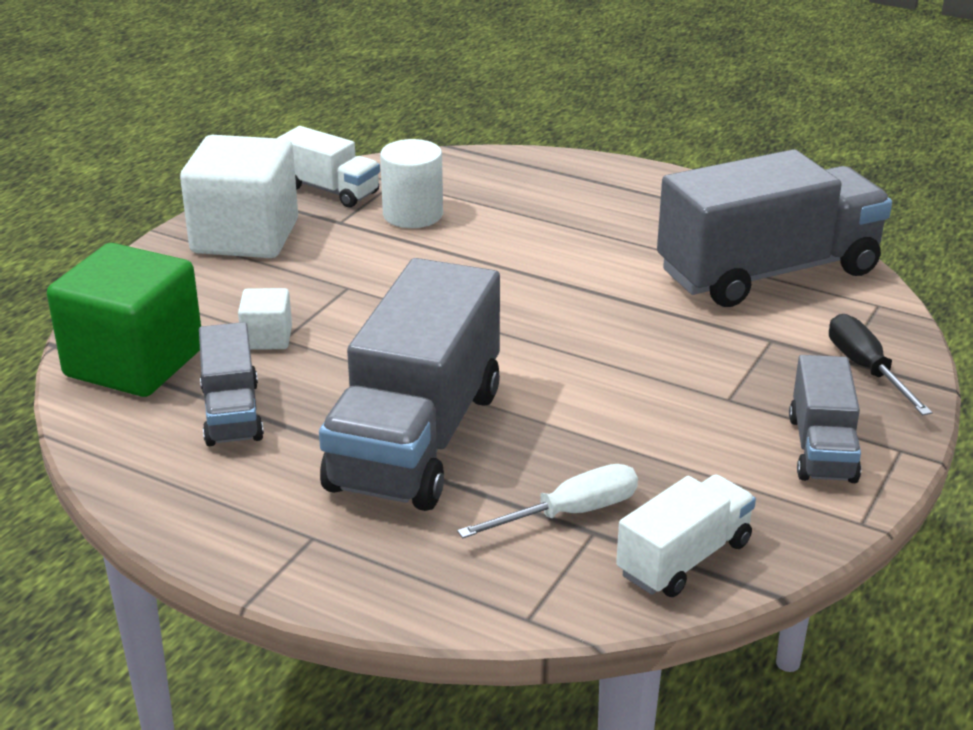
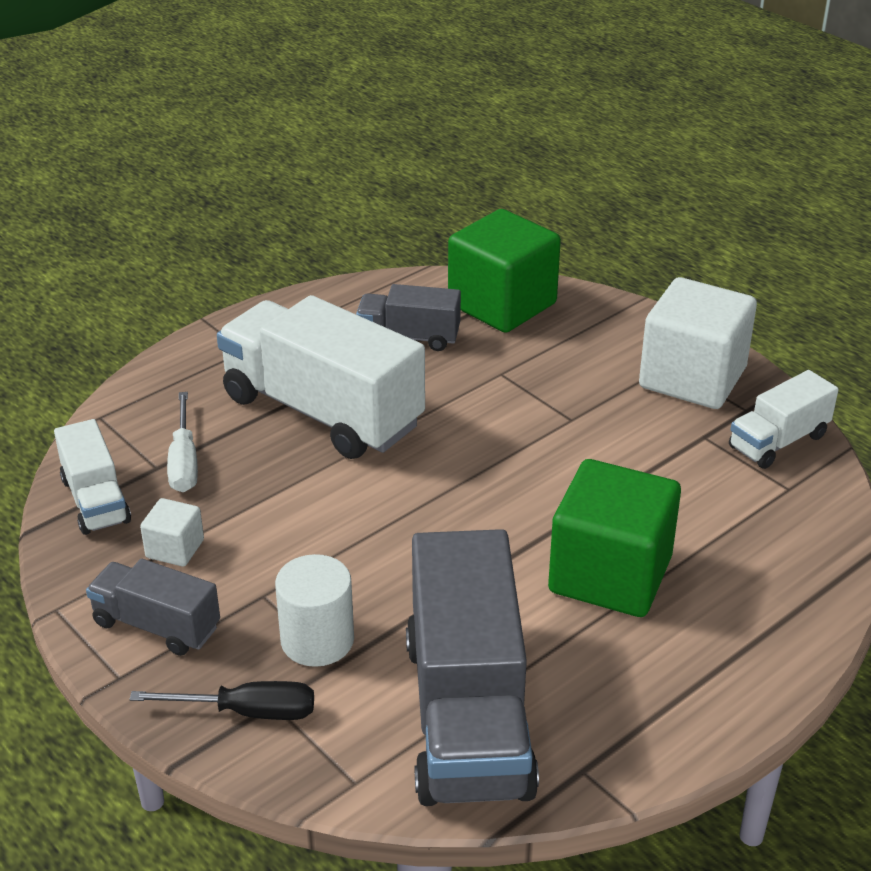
camera: 110 degrees right, 5 degrees up
(267, 338) = (506, 366): white cube -> white cube (175, 549)
(413, 214) = (703, 485): white cylinder -> white cylinder (317, 640)
(417, 438) = (322, 412): grey truck -> white truck
(561, 239) = (610, 575): none -> green cube

